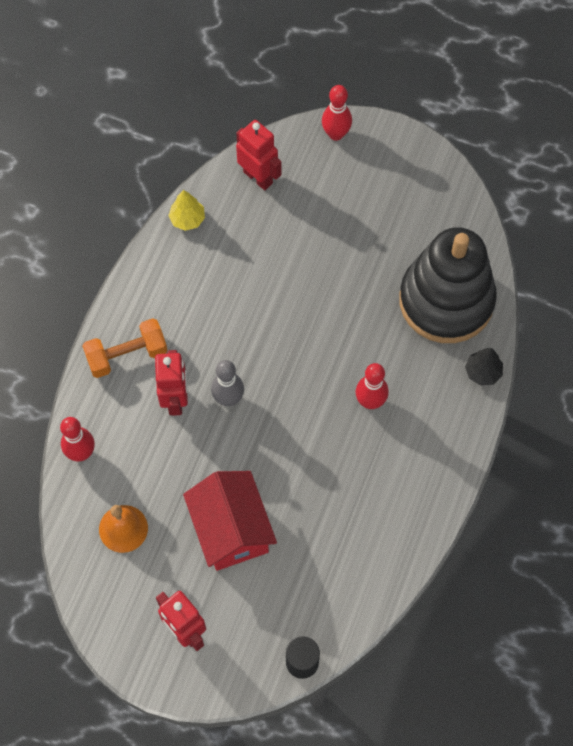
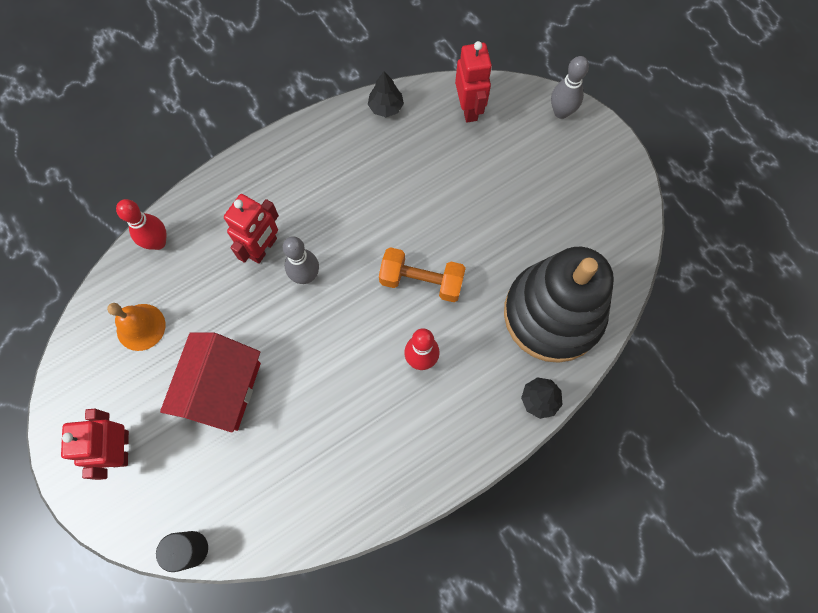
camera: 35 degrees right, 5 degrees up
(127, 355) = (254, 186): orange dumbbell -> orange dumbbell (421, 281)
(187, 219) = (386, 107): yellow tree -> black tree
(336, 134) = (561, 112): red bowling pin -> grey bowling pin

